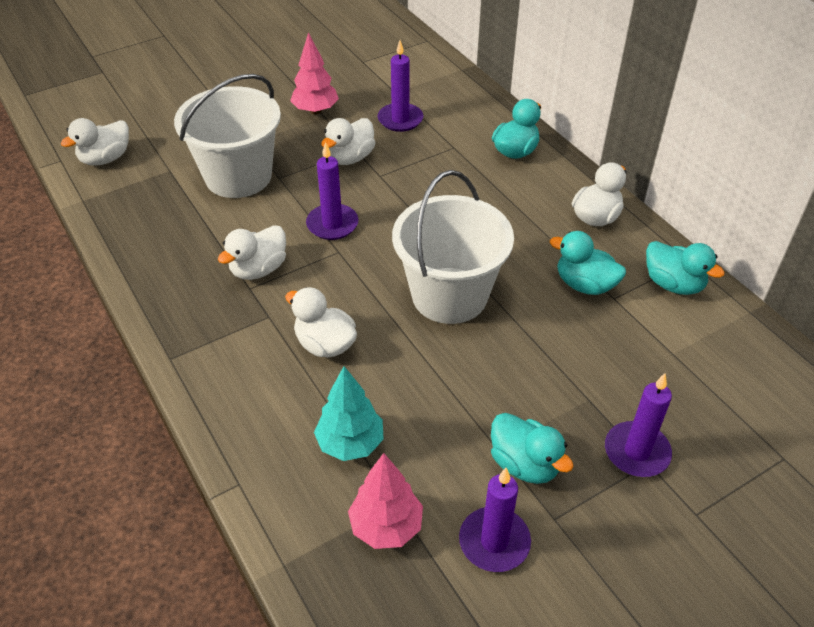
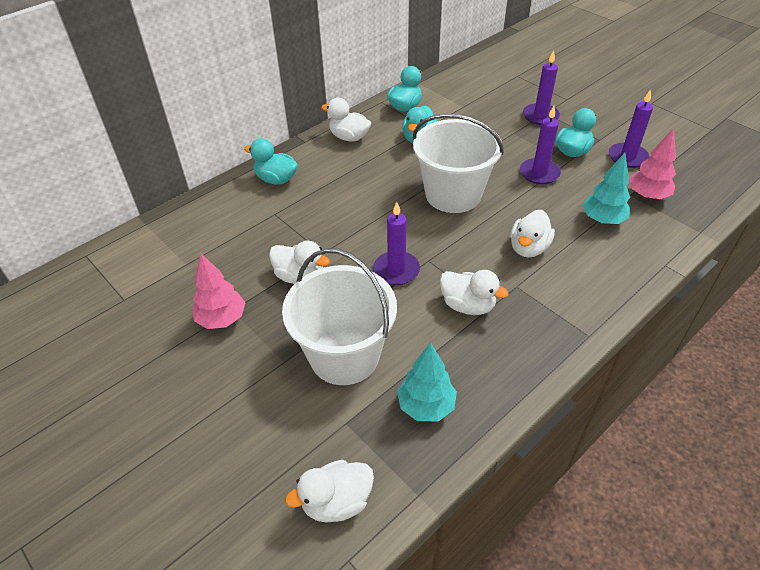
camera: 100 degrees left, 0 degrees up
(105, 159) = (336, 502): white duck -> white duck turned 120 degrees clockwise
(157, 218) = (426, 406): none -> turquoise tree
(400, 119) = (235, 253): purple candle -> purple candle (539, 173)

